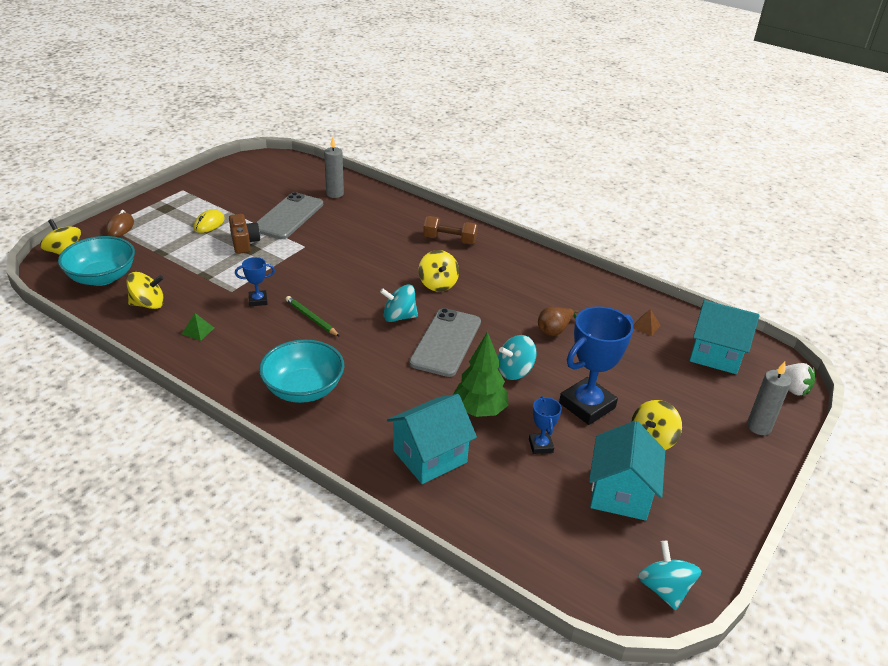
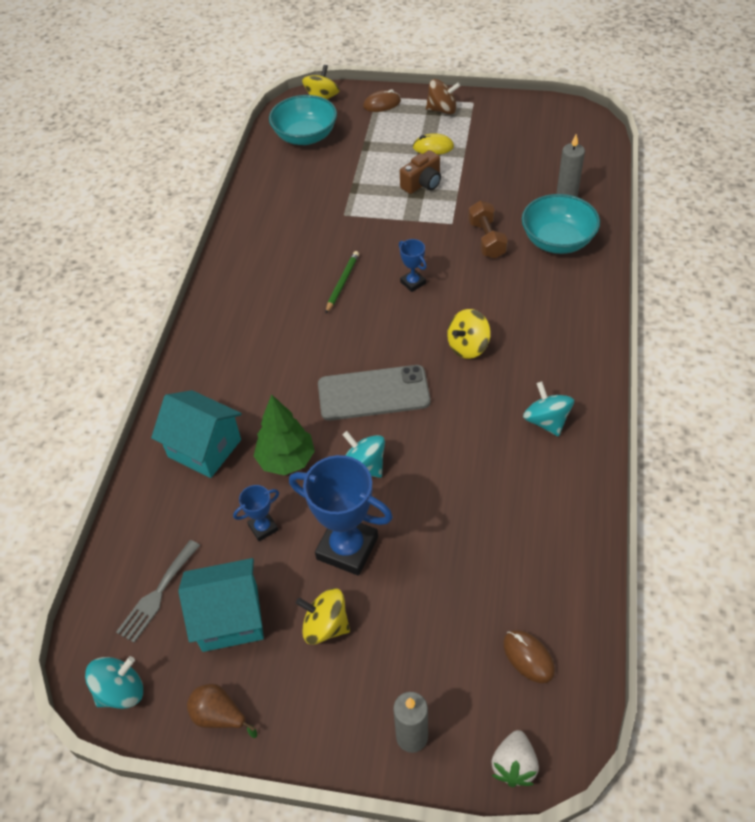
camera: 70 degrees right, 15 degrees up
(148, 304) = (289, 180): yellow spinning top -> none
(171, 205) = (442, 110): none -> brown spinning top
(198, 331) = (275, 225): green pyramid -> none
(258, 300) = (342, 237): blue trophy -> blue trophy (413, 283)
(288, 216) = (493, 187): grey phone -> none
(303, 389) = (242, 326): turquoise bowl -> turquoise bowl (557, 241)
(399, 317) = (389, 341): turquoise spinning top -> turquoise spinning top (546, 421)
(449, 240) = (561, 321): brown dumbbell -> brown dumbbell (486, 239)
(554, 330) = (459, 476): brown pear -> brown pear (219, 716)
(573, 535) = (157, 594): none -> grey fork
(646, 326) = (534, 564): brown pyramid -> none
(715, 354) = (528, 657): turquoise house -> brown mouse

